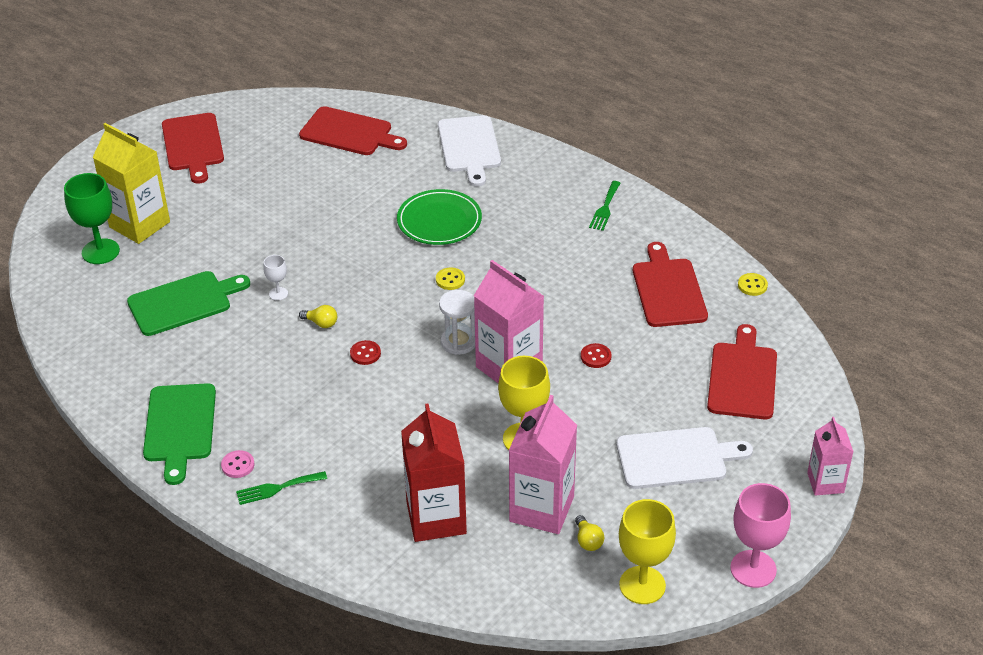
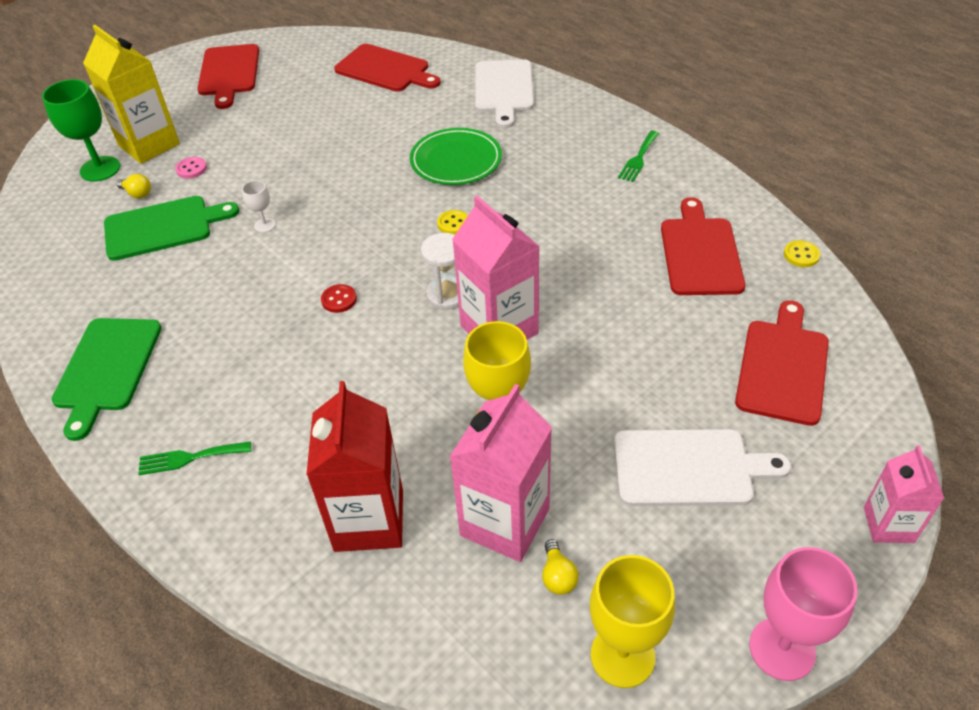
camera: 10 degrees right, 5 degrees up
(238, 465) = (154, 423): pink button -> pink button (191, 169)
(321, 323) = (300, 261): yellow light bulb -> yellow light bulb (137, 193)
(596, 357) = (604, 325): red button -> none

